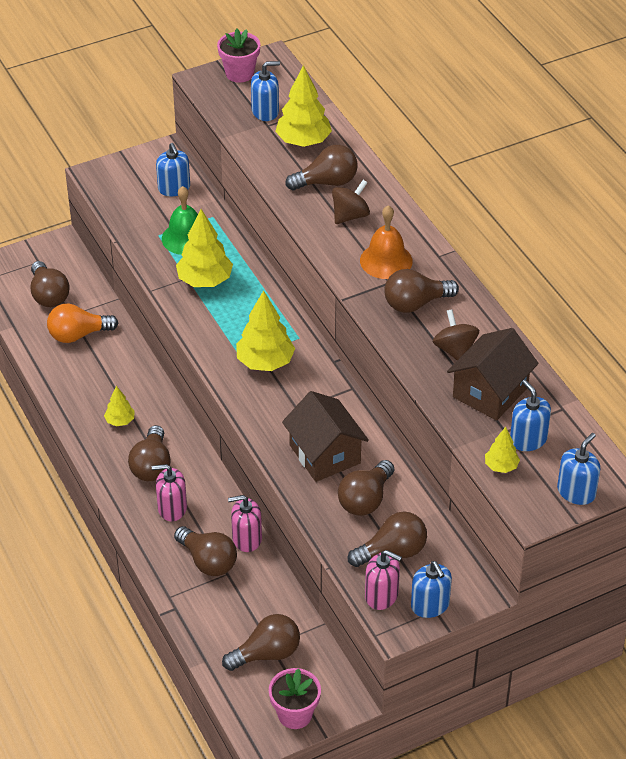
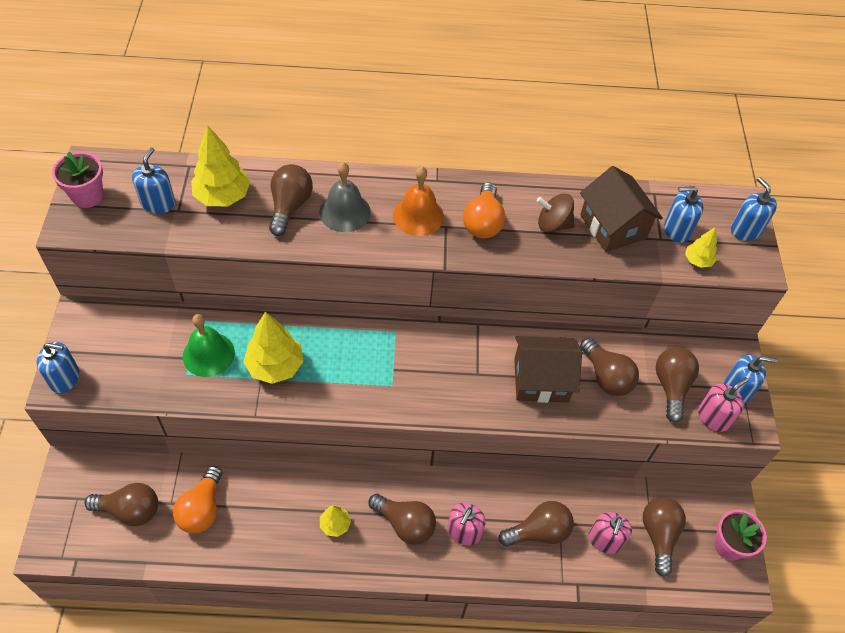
camera: 65 degrees left, 10 degrees up
(174, 188) = (135, 331): blue soap dispenser -> blue soap dispenser (65, 378)
(247, 539) = (529, 489): pink soap dispenser -> pink soap dispenser (605, 540)
(265, 362) = (408, 370): yellow tree -> none
(350, 216) = (345, 212): brown spinning top -> grey bell
(415, 303) = (483, 222): brown light bulb -> orange light bulb

